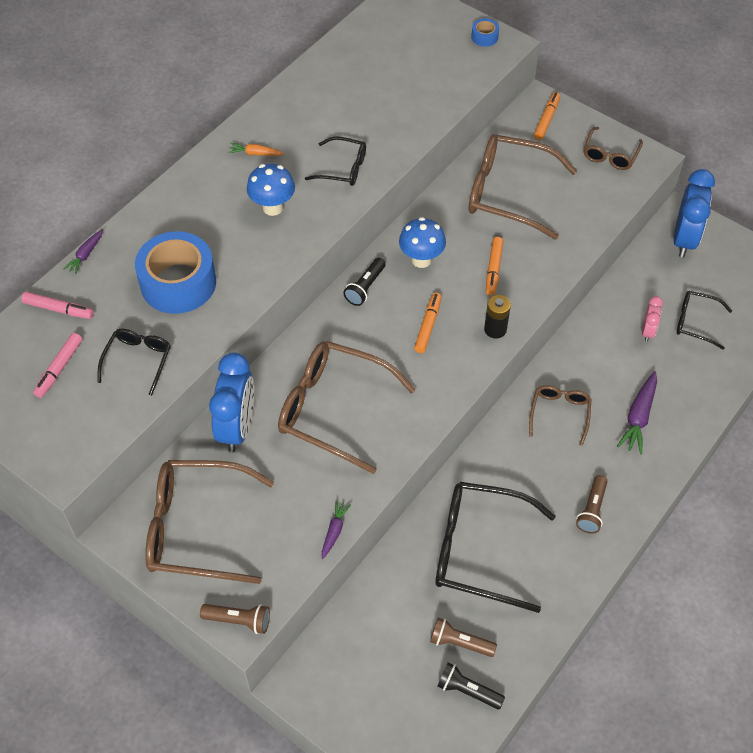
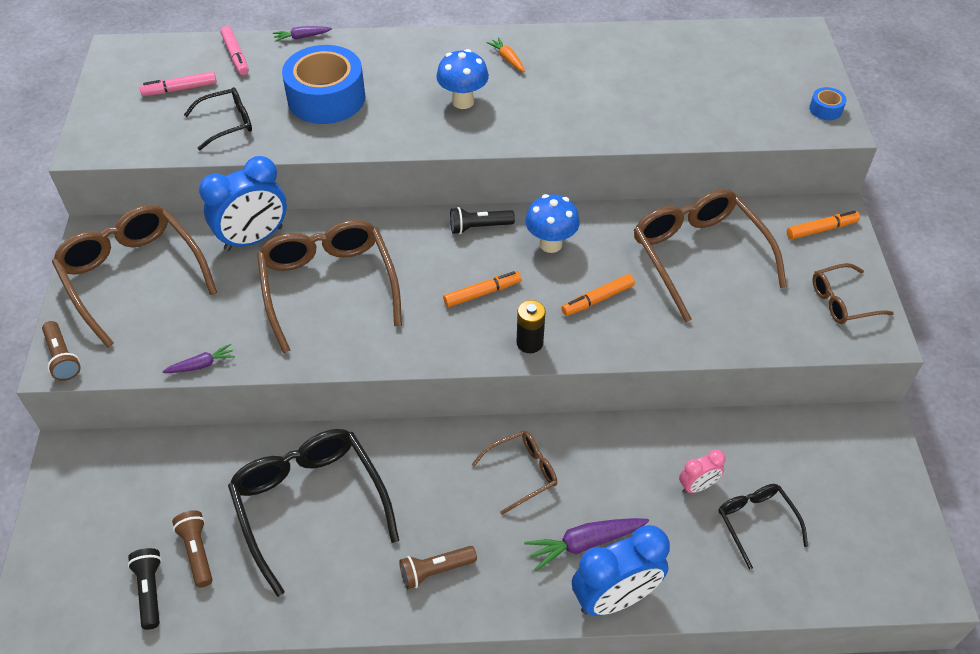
camera: 50 degrees right, 5 degrees down
(343, 168) = (555, 115): black glasses -> none
(684, 239) = (849, 447): blue clock -> blue clock (614, 598)

